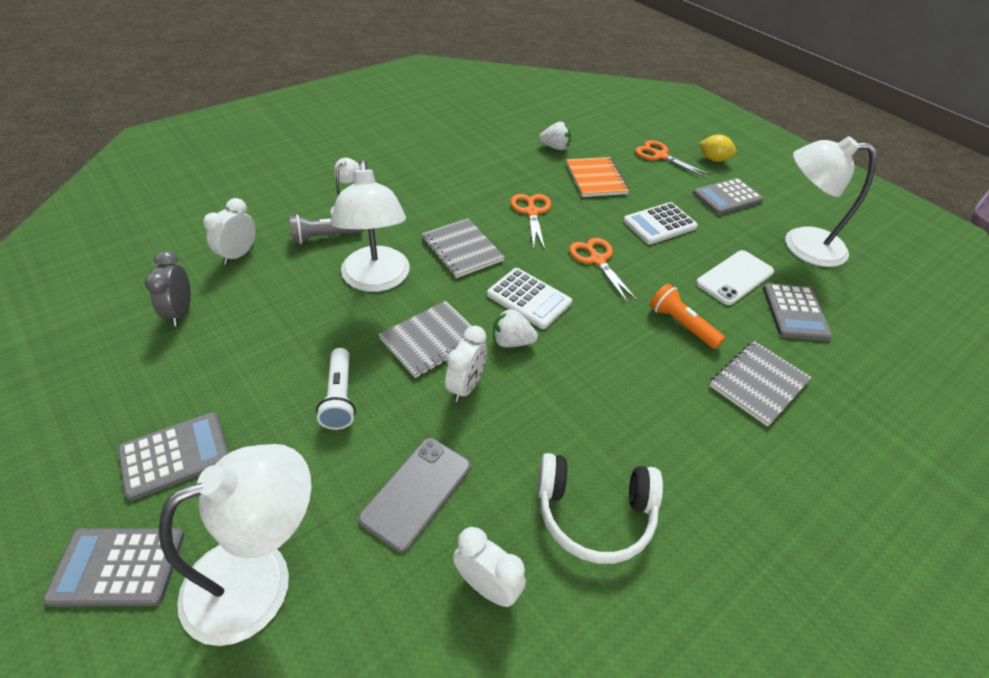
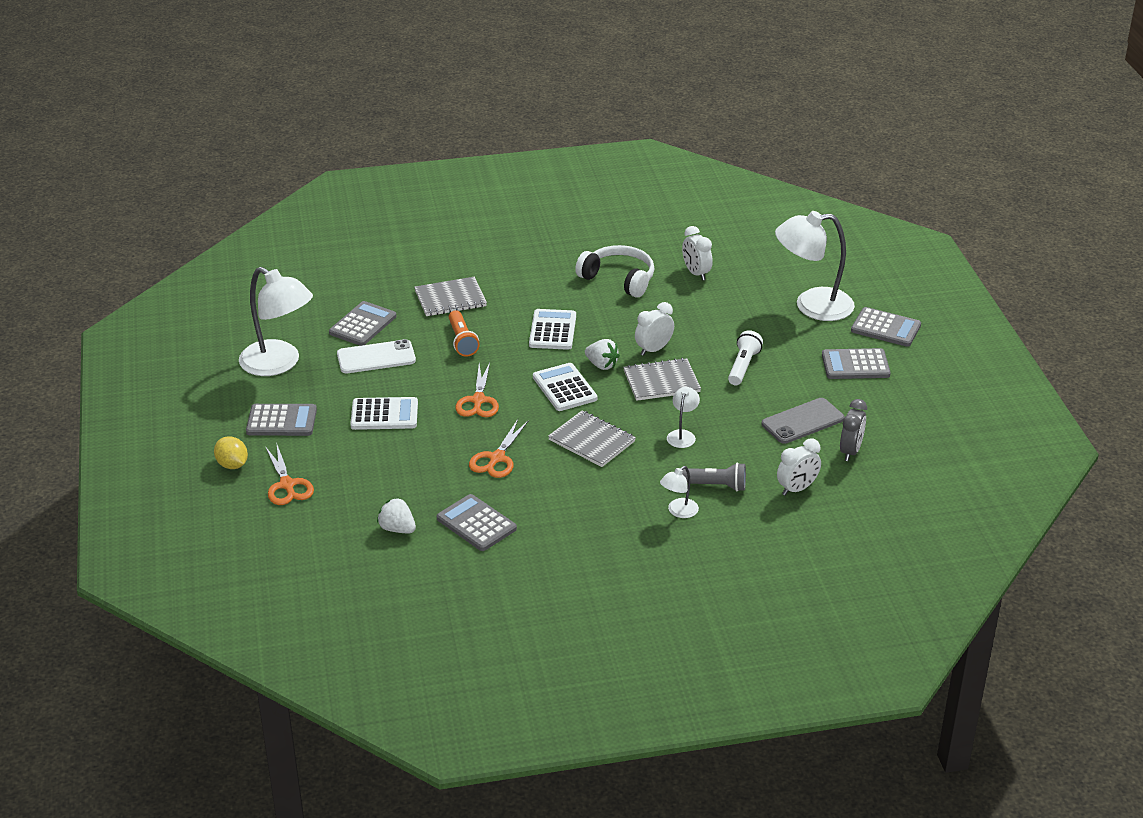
camera: 150 degrees left, 10 degrees down
(376, 280) = (682, 435): white lamp -> white lamp, size x0.46
(416, 492) = (714, 312): grey phone -> grey phone (802, 421)
(462, 249) = (591, 441): grey notebook -> grey notebook turned 45 degrees counterclockwise
(503, 162) = (476, 524): none -> grey calculator
(595, 179) = (393, 477): orange notebook -> none
(603, 375) = (552, 330): none -> white calculator

